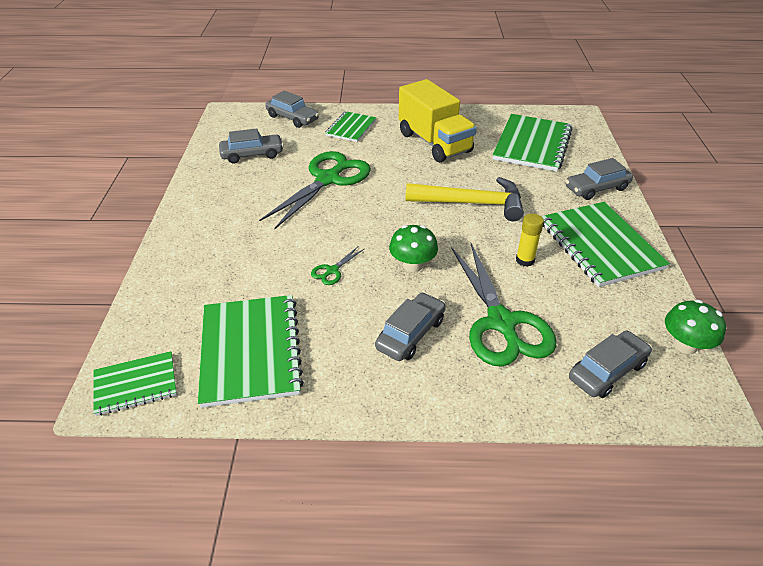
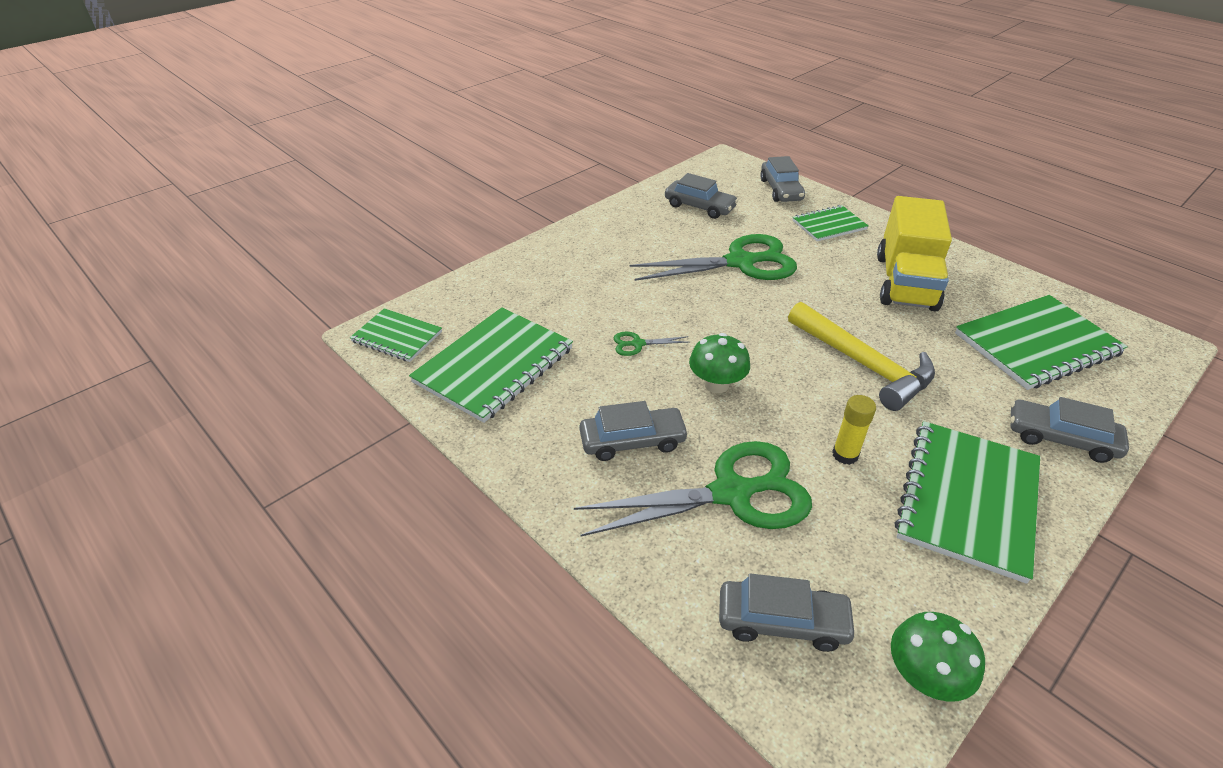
camera: 45 degrees right, 0 degrees up
(501, 323) = (731, 493): green scissors -> green scissors turned 135 degrees counterclockwise

